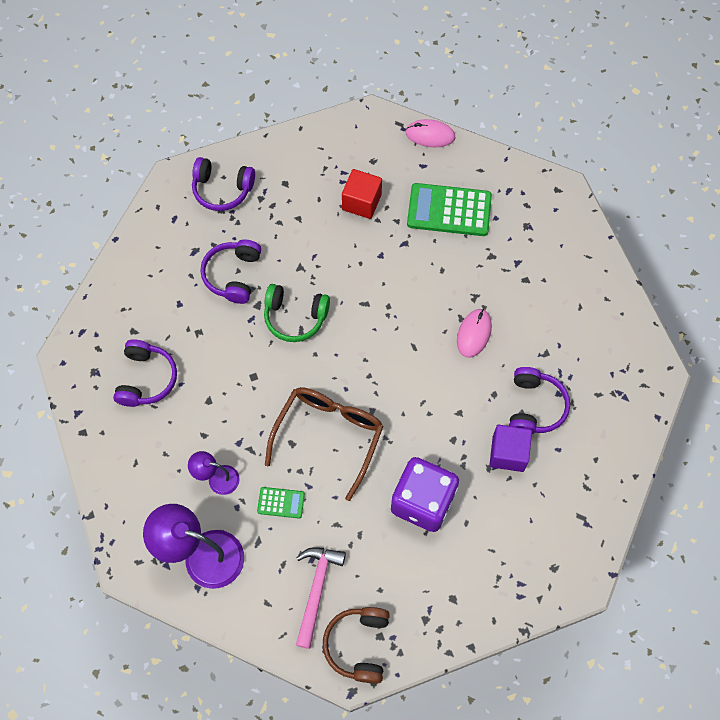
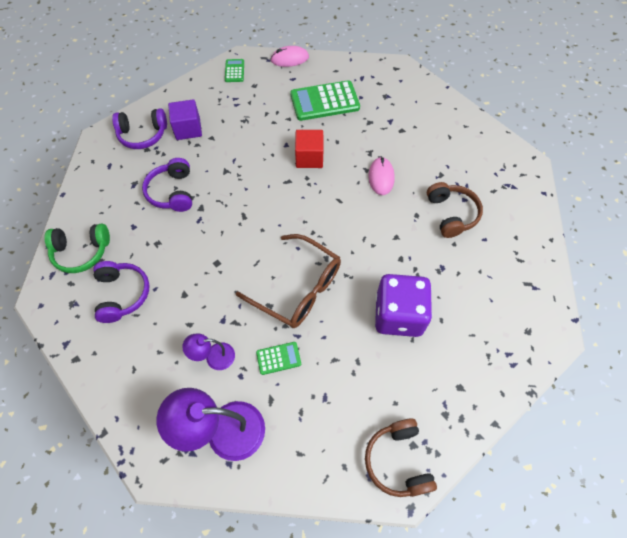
camera: 20 degrees left, 5 degrees down
(295, 317) = (235, 207): green headphones -> green headphones (81, 252)
(316, 590) = (340, 424): pink hammer -> none
(329, 435) = (298, 289): brown glasses -> brown glasses turned 120 degrees clockwise
(356, 132) = (234, 71): none -> green calculator
(361, 202) = (256, 114): red cube -> red cube (309, 158)
(508, 453) = (448, 255): purple cube -> purple cube (188, 129)
(534, 406) = (451, 214): purple headphones -> brown headphones

